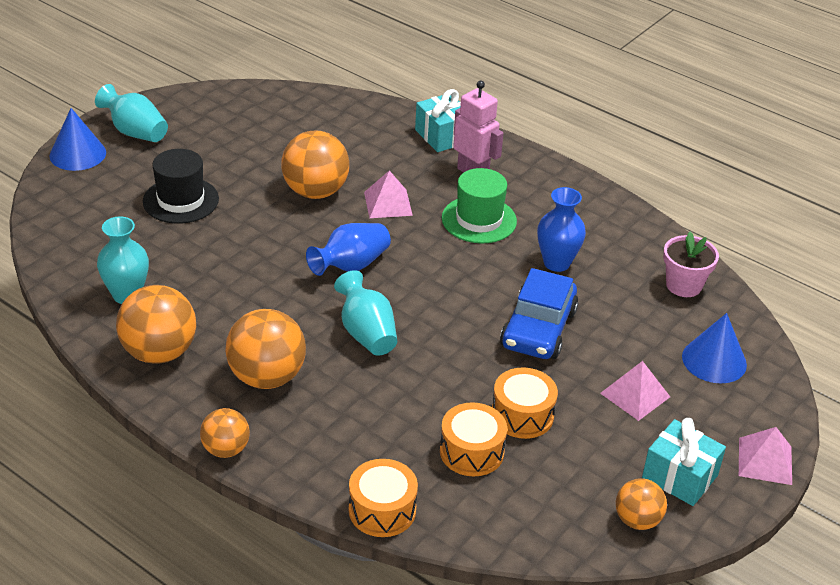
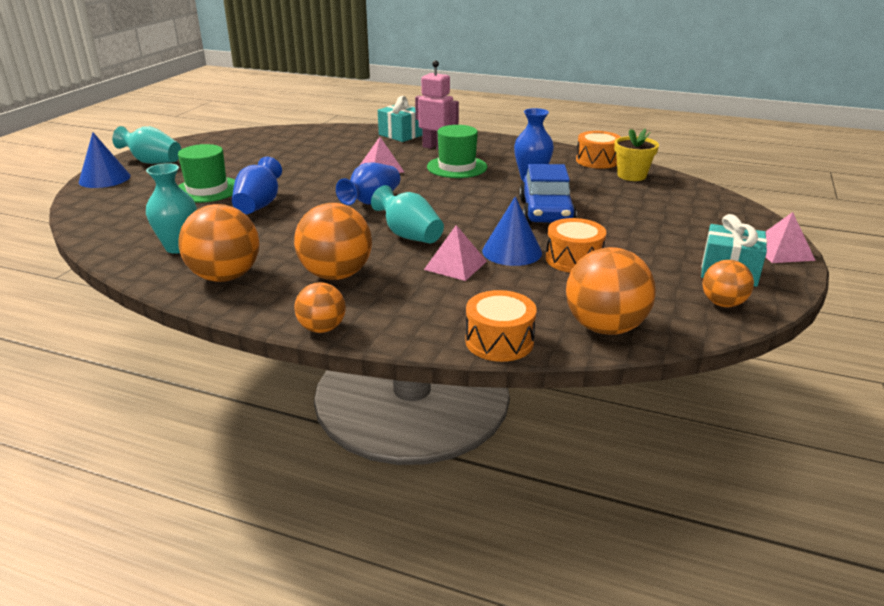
camera: 15 degrees left, 10 degrees down
(181, 200) = (207, 190): black hat -> green hat
(227, 242) = (259, 205): none -> blue vase
(315, 191) = (319, 171): orange ball -> orange ball (605, 327)
(471, 451) = (550, 288): orange drum -> orange drum (597, 161)
(635, 395) = (650, 233): pink pyramid -> pink pyramid (455, 265)
(683, 285) = (631, 176): pink flower pot -> yellow flower pot
(714, 360) = (689, 207): blue cone -> blue cone (512, 251)

